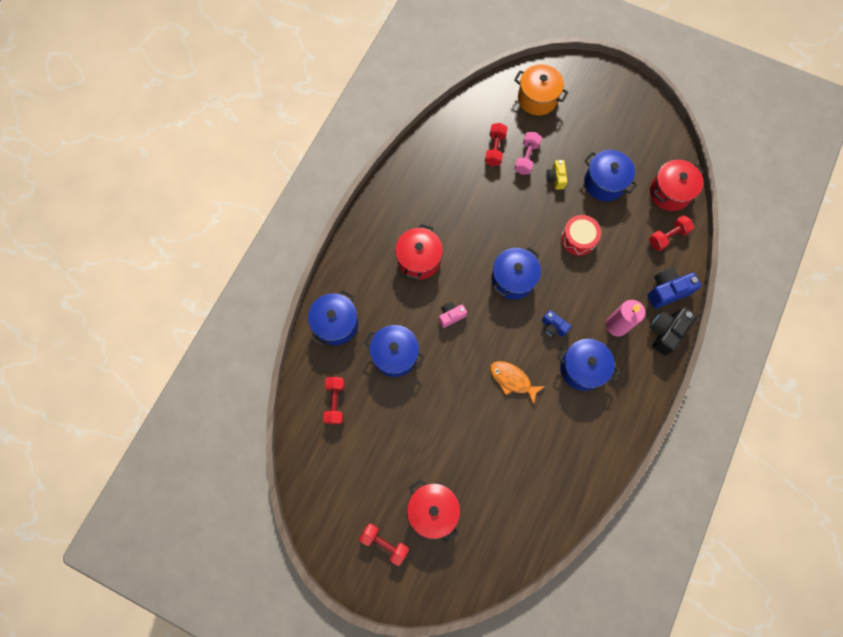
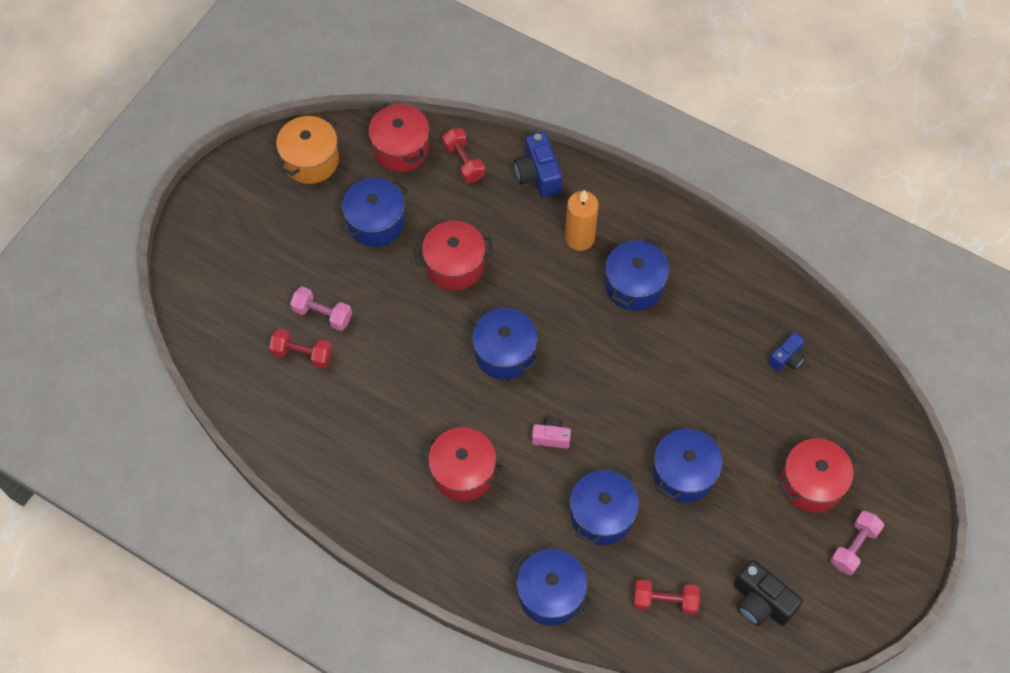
camera: 85 degrees left, 10 degrees down
(384, 543) = (854, 547): red dumbbell -> pink dumbbell
(432, 412) = (684, 474): none -> blue pot
(451, 316) = (551, 437): pink camera -> pink camera turned 120 degrees clockwise
(512, 380) = (645, 370): orange fish -> none
(537, 98) = (229, 289): orange pot -> orange pot (311, 161)
(553, 327) = (576, 312): blue camera -> blue camera (787, 358)
(555, 178) = (360, 281): yellow camera -> none
(578, 239) = (454, 266): red drum -> red pot
(616, 325) = (579, 238): pink candle -> orange candle
(665, 332) = (592, 185): black camera -> black camera (761, 602)

